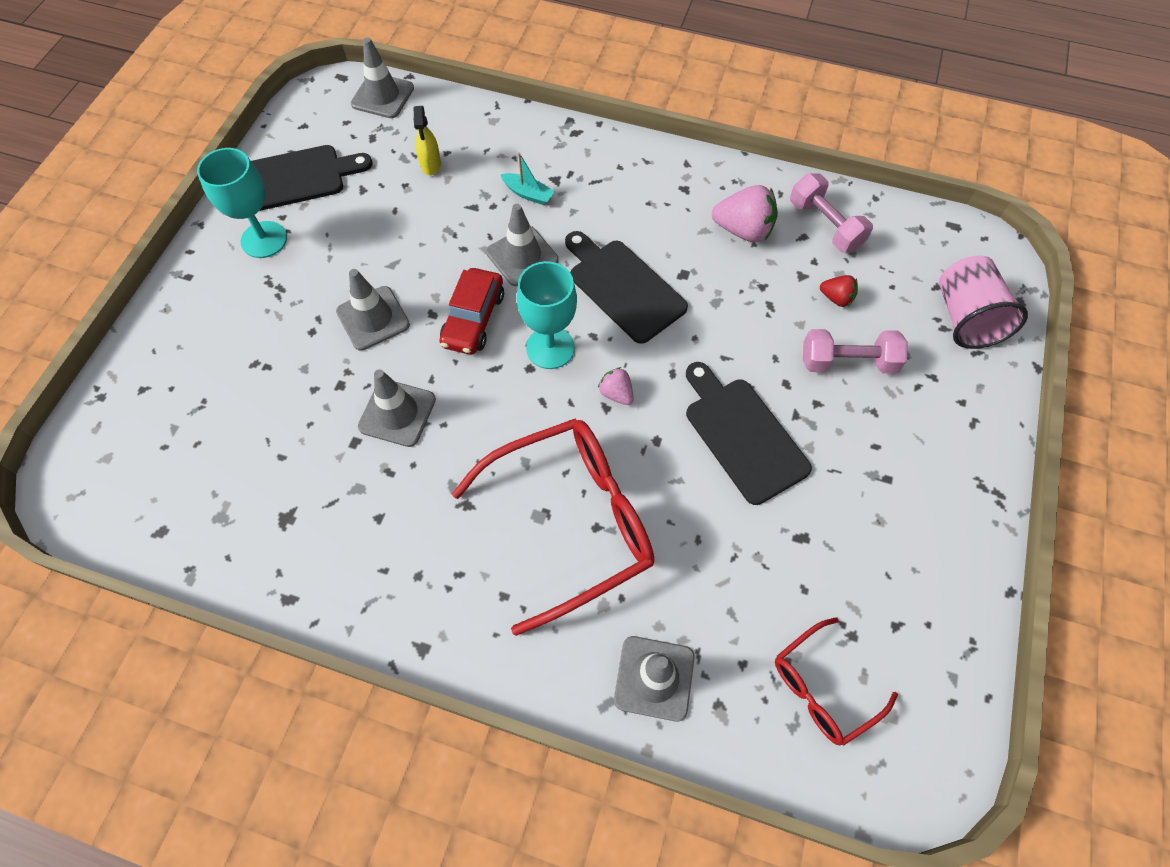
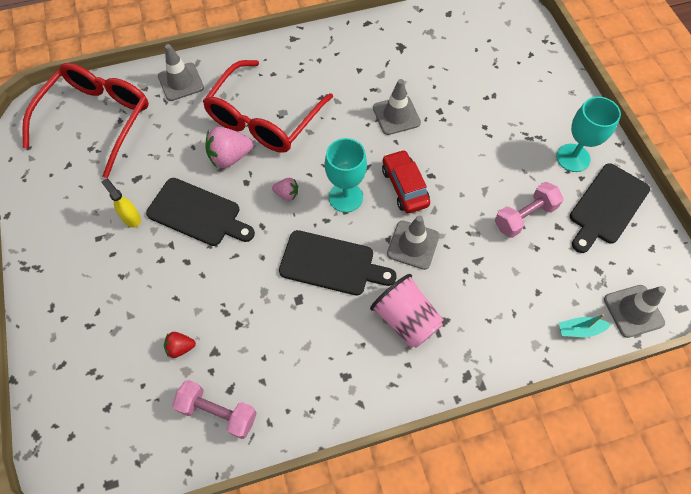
camera: 145 degrees right, 0 degrees up
(373, 318) = (460, 153): grey traffic cone -> none
(431, 165) = (537, 274): yellow spray bottle -> yellow spray bottle (131, 218)
(528, 194) = (451, 295): turquoise boat -> turquoise boat (579, 330)
(743, 230) = (278, 365): pink strawberry -> pink strawberry (230, 157)
(822, 688) = (97, 119): red glasses -> red glasses, size x1.86
(847, 362) = (152, 301): pink dumbbell -> pink dumbbell (524, 216)
(965, 318) = (77, 391): pink cup -> pink cup (406, 319)

